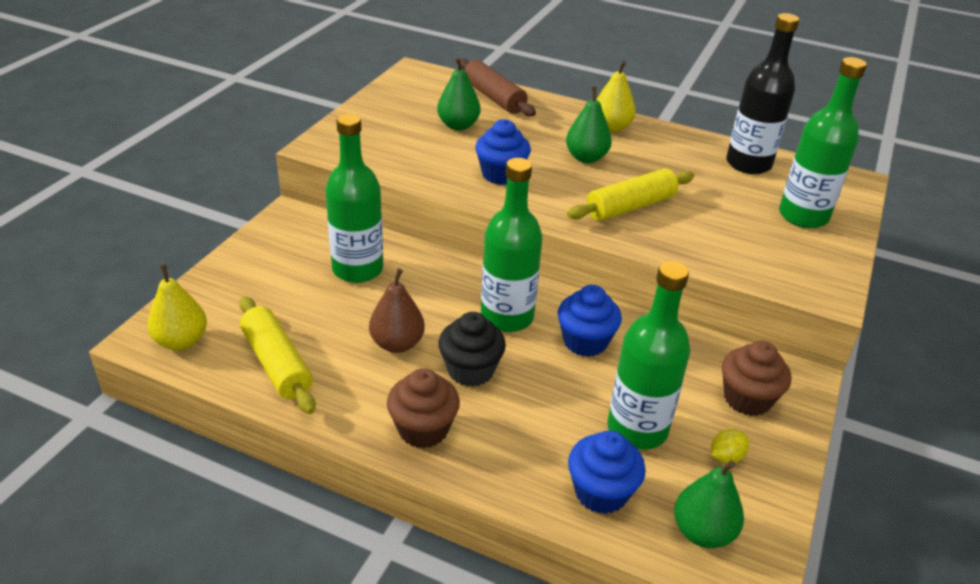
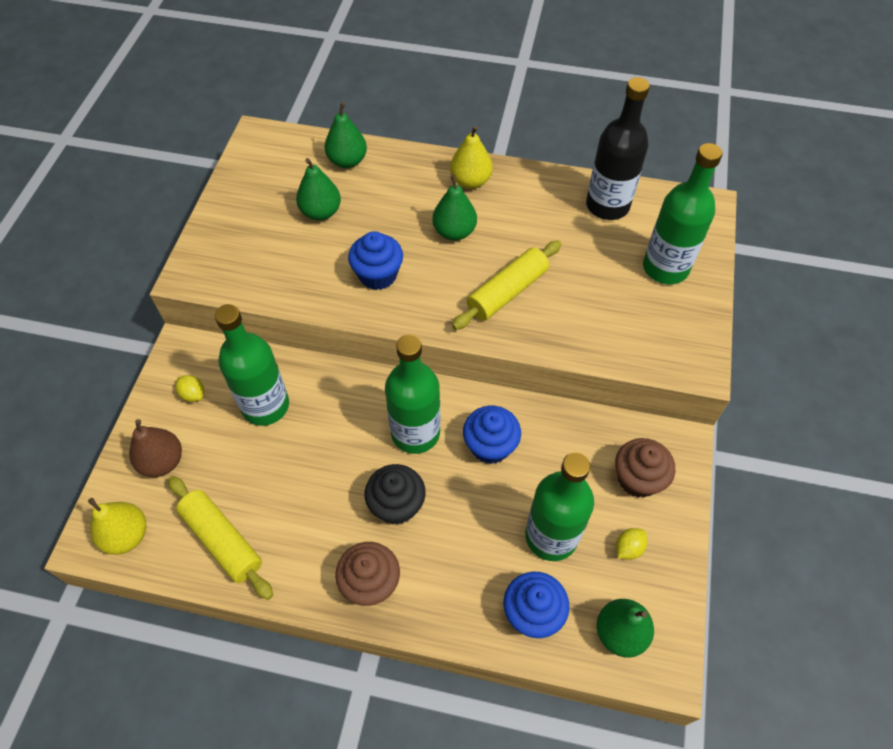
camera: 10 degrees left, 20 degrees up
(289, 249) = (193, 394): none -> yellow lemon
(397, 344) = (324, 490): brown pear -> brown pear (162, 462)
(494, 97) = (347, 161): brown rolling pin -> green pear

